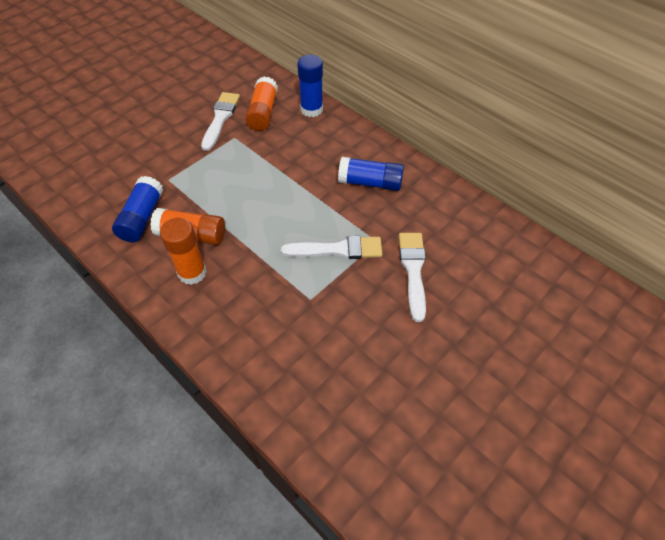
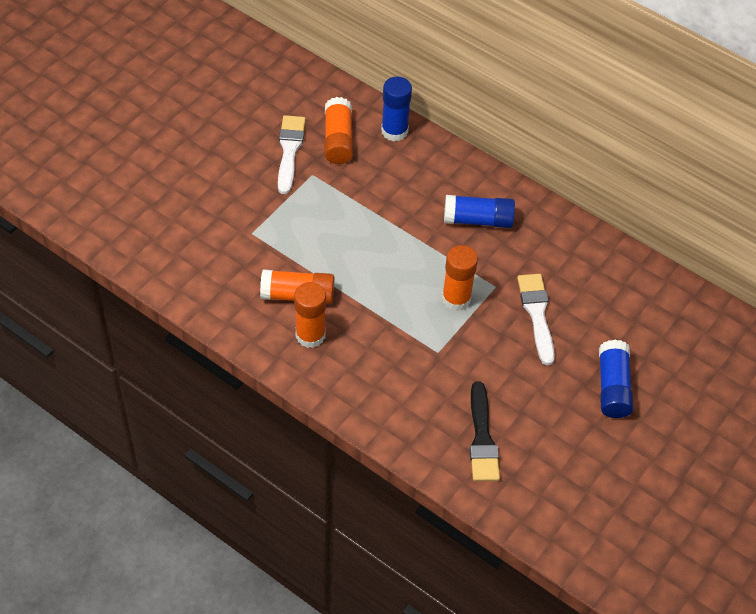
camera: 10 degrees left, 0 degrees up
(142, 218) = (237, 280): blue glue stick -> blue glue stick (612, 387)
(338, 249) = (456, 298): white brush -> orange glue stick
(338, 395) = (482, 438): none -> black brush

